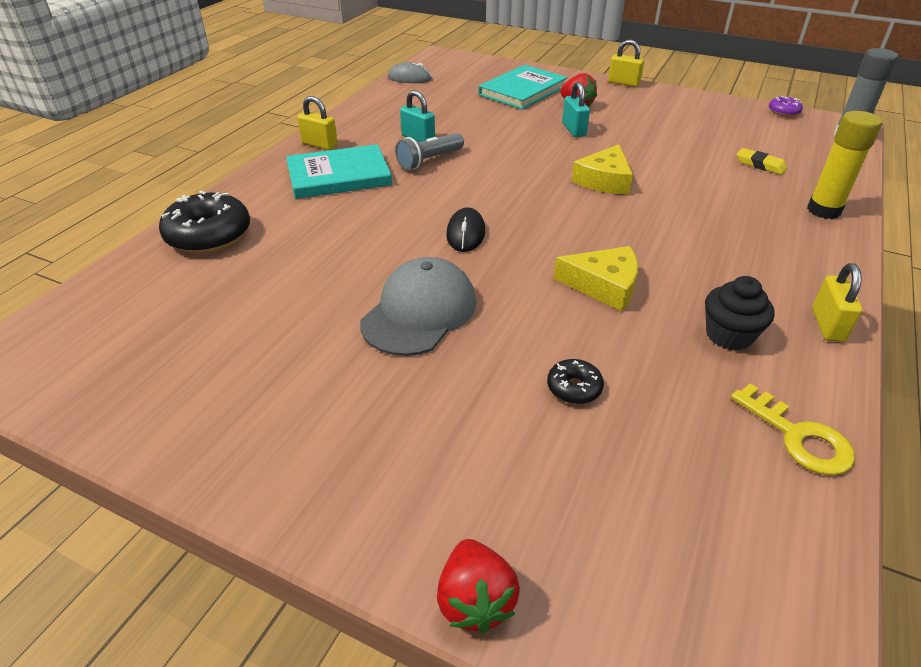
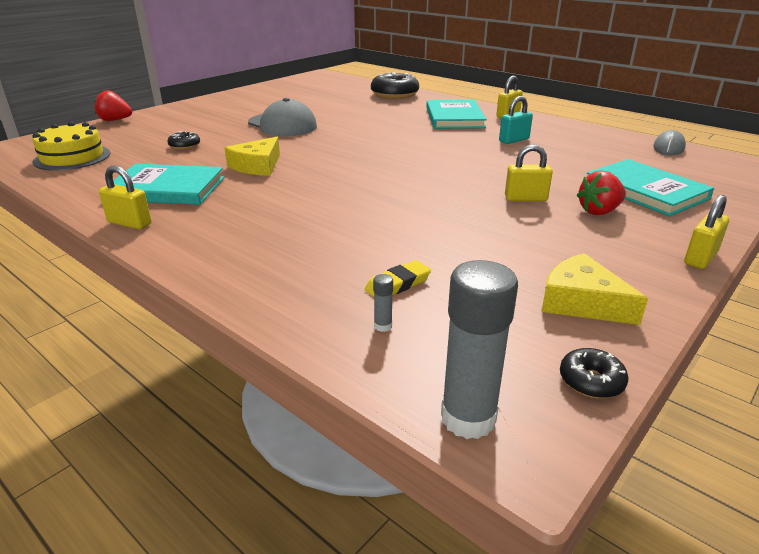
camera: 105 degrees right, 10 degrees down
(429, 160) = (470, 140): grey flashlight -> none
(465, 234) = (353, 140): black mouse -> none
(573, 130) = (525, 198): turquoise padlock -> yellow padlock
(604, 180) = (405, 192): yellow cheese -> yellow cheese (582, 302)
(721, 521) = (72, 157): none -> yellow cake
(729, 335) = (167, 189): black cupcake -> turquoise book
(783, 112) = (591, 381): purple donut -> black donut
(798, 437) = (76, 184): yellow key -> none
(810, 163) = (383, 326): none -> grey glue stick
(823, 210) = (268, 287): yellow glue stick -> none

